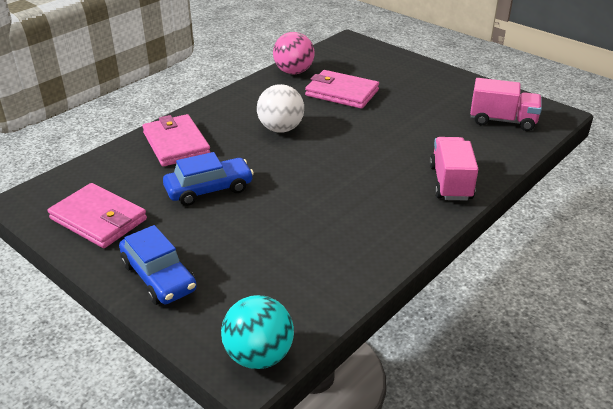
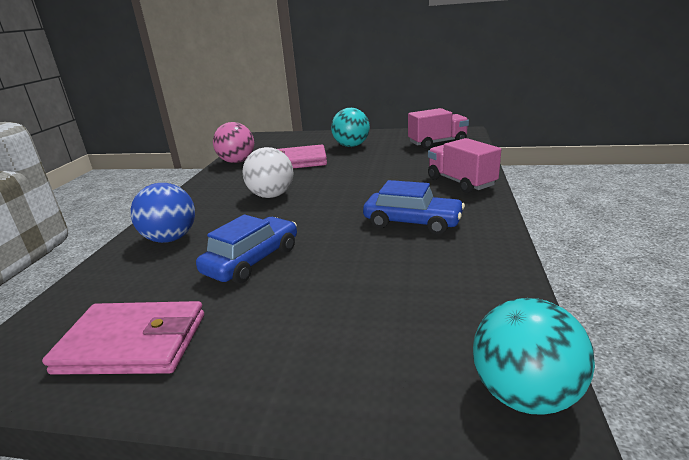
camera: 30 degrees left, 10 degrees down
(158, 277) = (288, 370): blue car -> blue car (412, 222)
(176, 144) = (171, 239): pink wallet -> blue ball
(414, 90) = (351, 146): none -> turquoise ball

